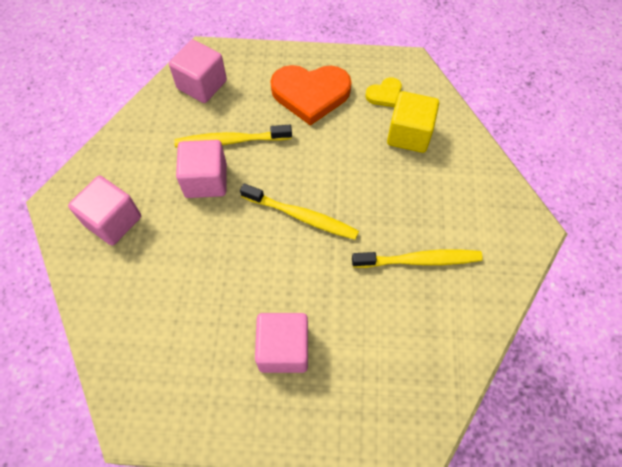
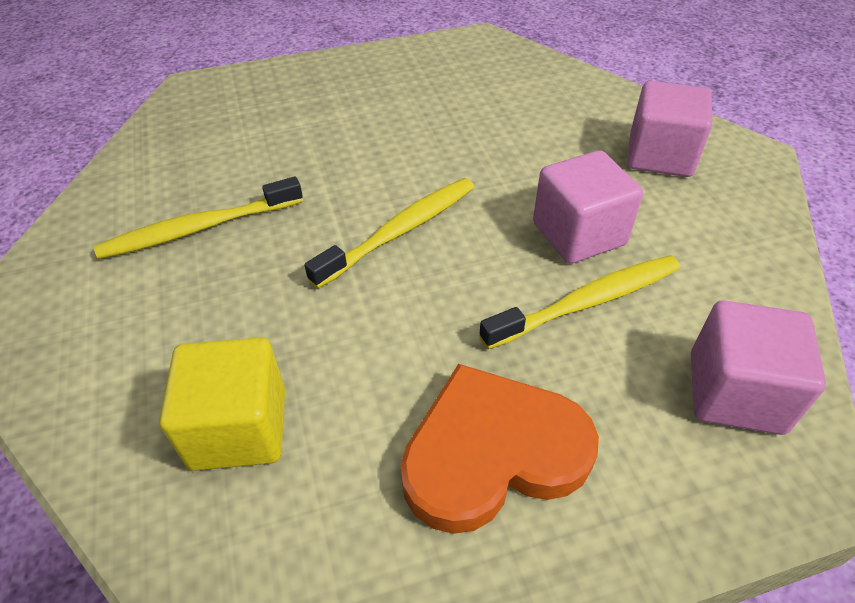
camera: 160 degrees right, 15 degrees down
(283, 349) = (359, 110): pink cube -> none
(301, 216) = (400, 231): yellow toothbrush -> yellow toothbrush turned 135 degrees clockwise
(384, 94) = (316, 516): yellow heart -> none

